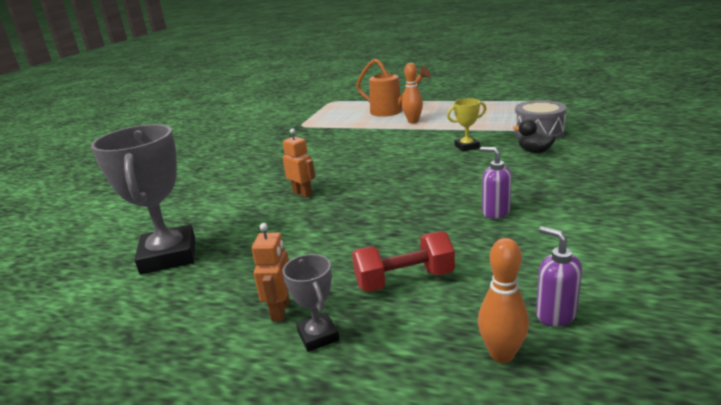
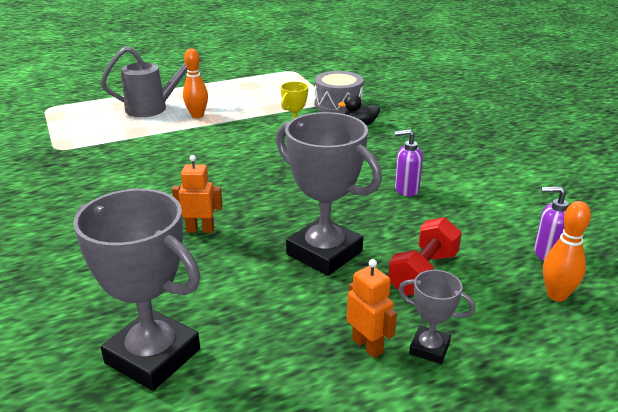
camera: 45 degrees left, 5 degrees up
(354, 236) = (324, 253): none -> grey trophy
(391, 111) = (152, 108): orange watering can -> grey watering can

